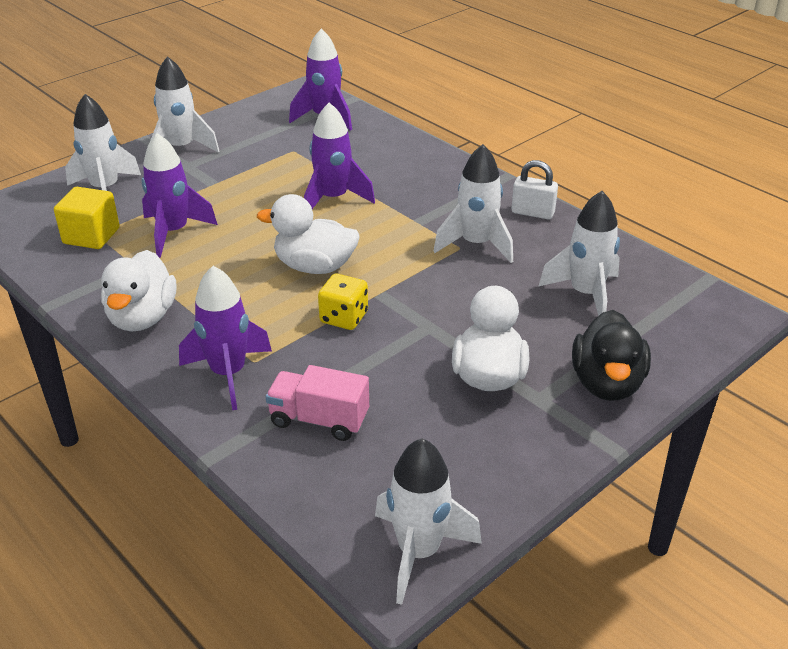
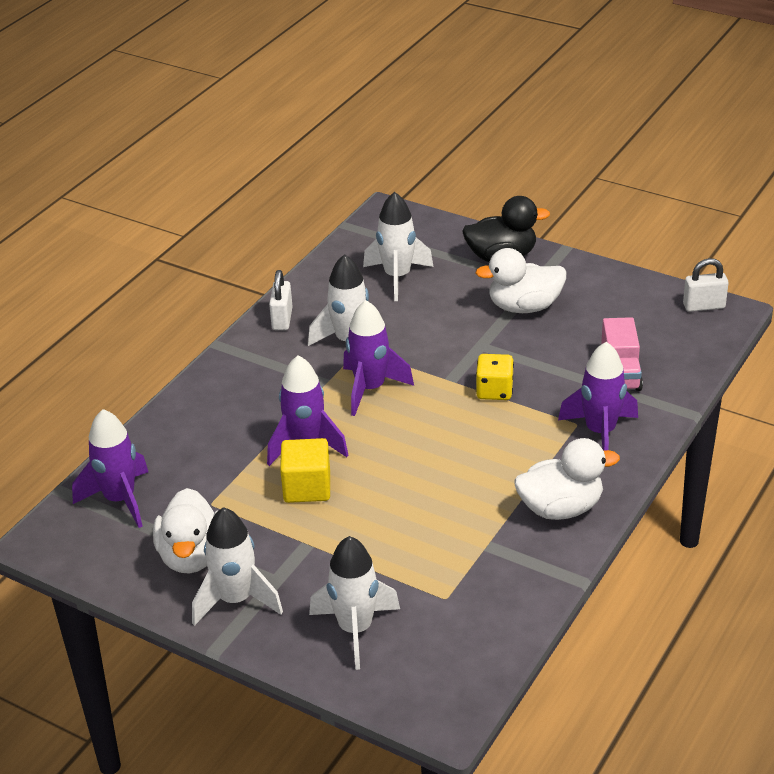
camera: 105 degrees left, 0 degrees up
(91, 236) = (452, 600): yellow cube -> yellow cube (307, 487)
(173, 232) = (417, 539): purple rocket -> purple rocket (370, 389)
(314, 267) = (430, 426): white duck -> white duck (191, 556)
(419, 552) = (704, 306): white rocket -> white padlock

